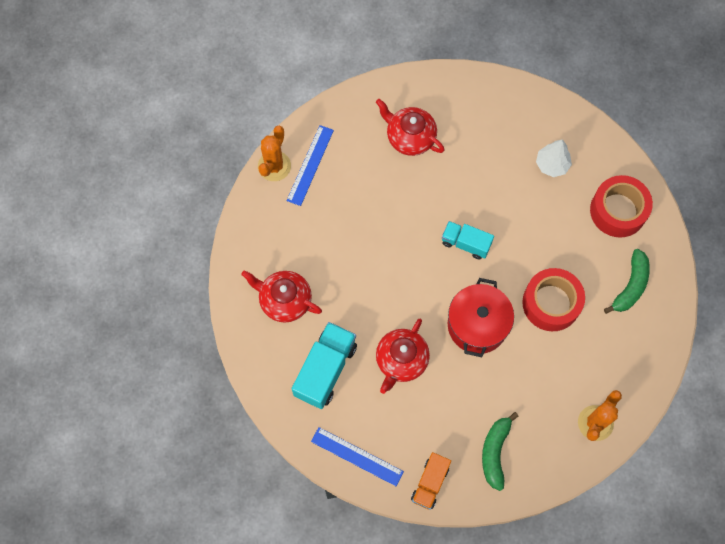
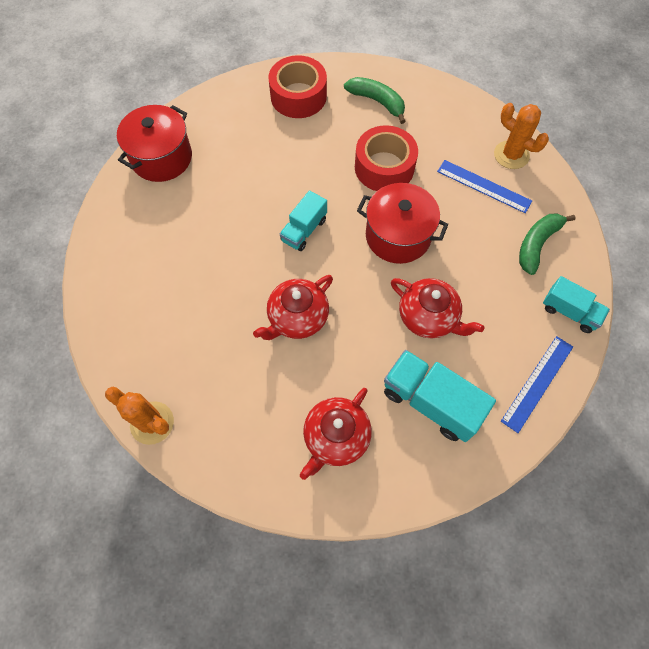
camera: 80 degrees left, 5 degrees down
(310, 165) = (163, 378): blue ruler -> blue ruler (483, 186)
(410, 137) = (162, 262): red teapot -> red teapot (297, 318)
(430, 483) = (569, 312): orange truck -> turquoise truck
(495, 452) = (537, 244): green banana -> green banana turned 105 degrees clockwise
(515, 108) = (161, 158): none -> red pot
(552, 165) = (235, 138): white tree -> none

